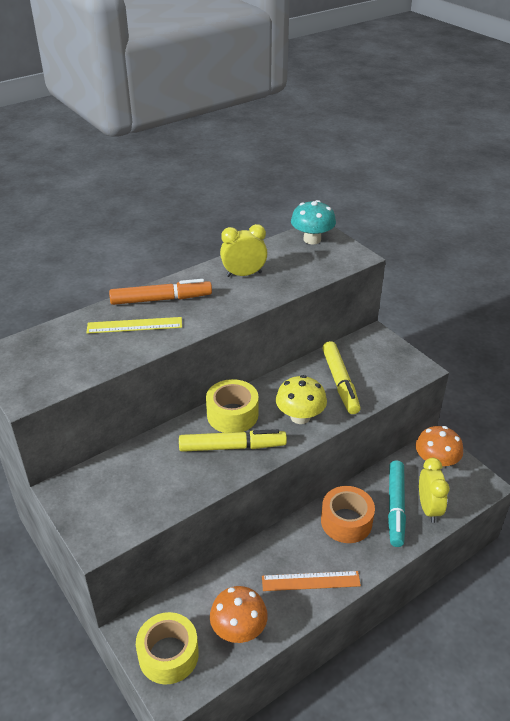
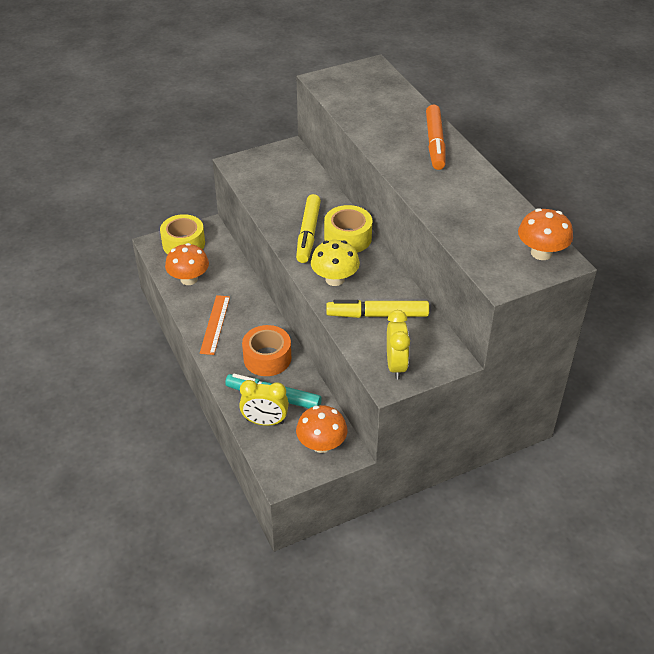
camera: 100 degrees right, 5 degrees up
(134, 325) = (397, 128): yellow ruler -> none
(244, 274) = (472, 195): yellow clock -> yellow clock (396, 365)
(312, 239) = (541, 253): turquoise mushroom -> orange mushroom

